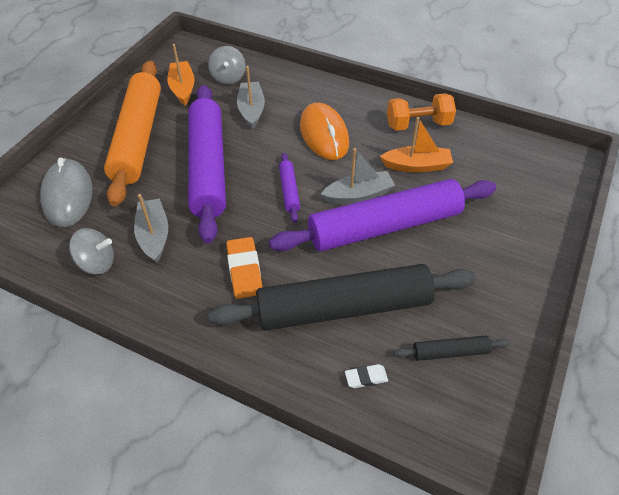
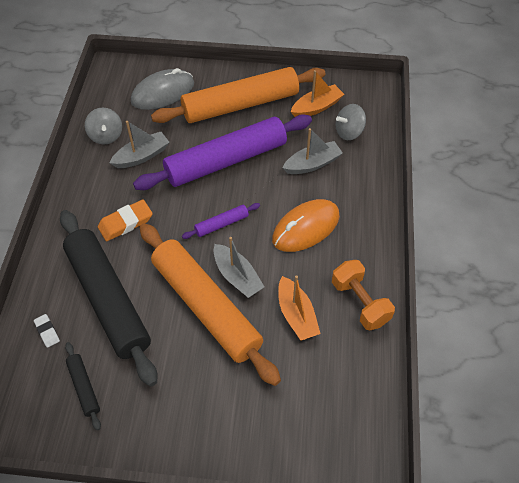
camera: 70 degrees right, 5 degrees up
(385, 226) = (206, 307): purple rolling pin -> orange rolling pin

